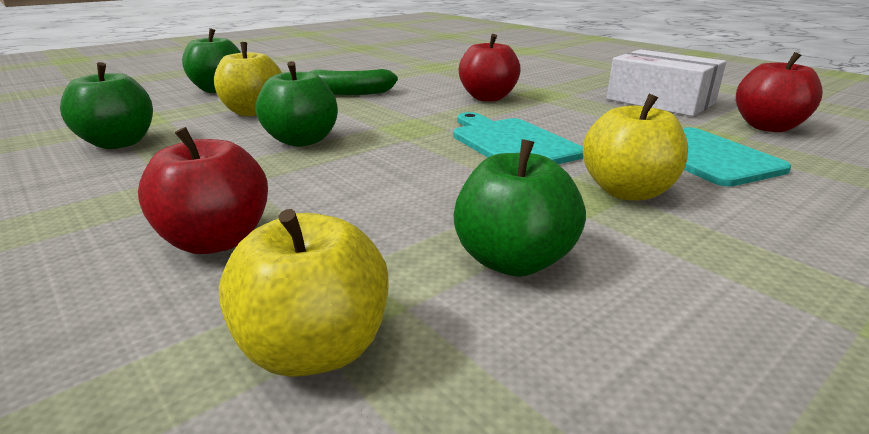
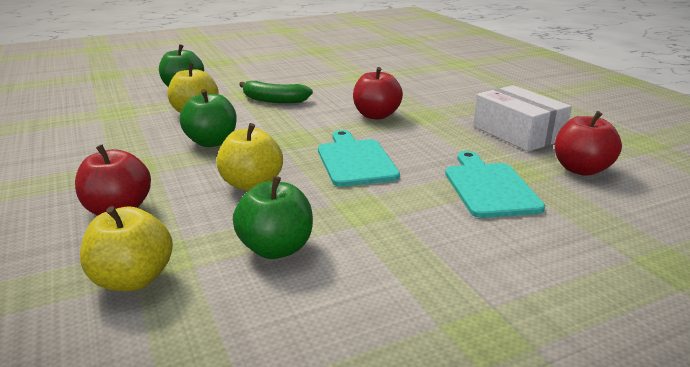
camera: 15 degrees right, 0 degrees up
(119, 143) = (97, 131): green apple -> none
(627, 191) = (399, 211): yellow apple -> yellow apple (251, 184)

